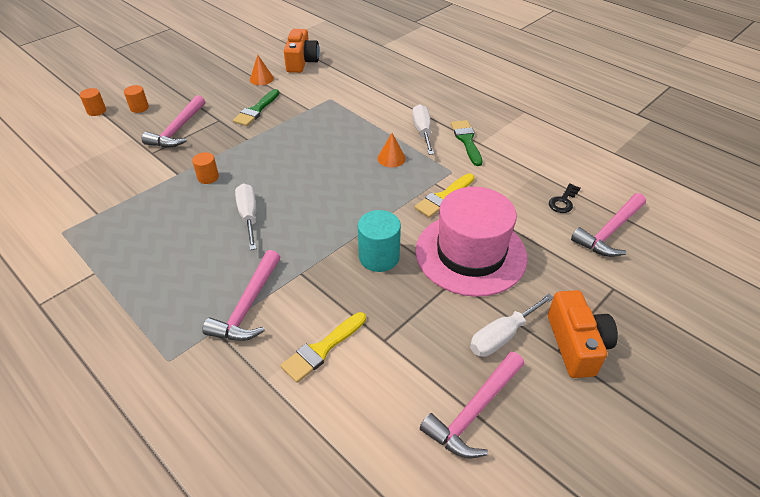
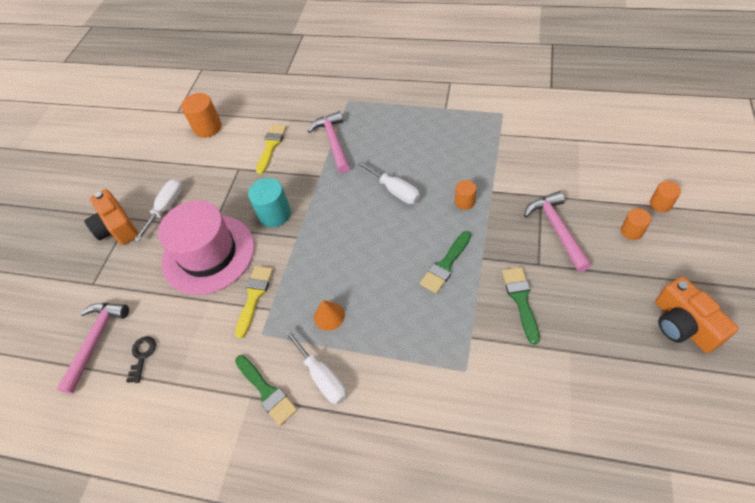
camera: 155 degrees right, 10 degrees up
(261, 79) = (580, 356): orange cone -> none
(277, 147) = (445, 265): none -> green brush
(302, 62) = (576, 428): orange camera -> orange camera (683, 325)
(389, 450) = (207, 128): none -> orange cylinder
(474, 412) = (171, 162): pink hammer -> none

